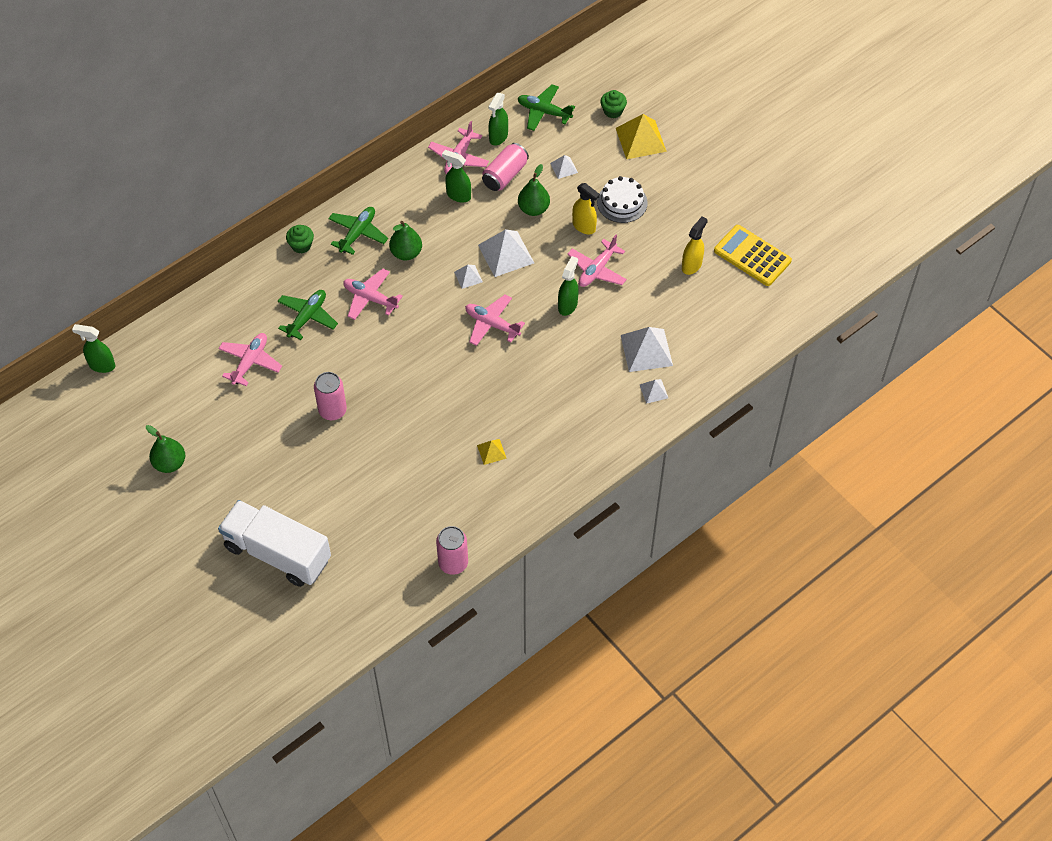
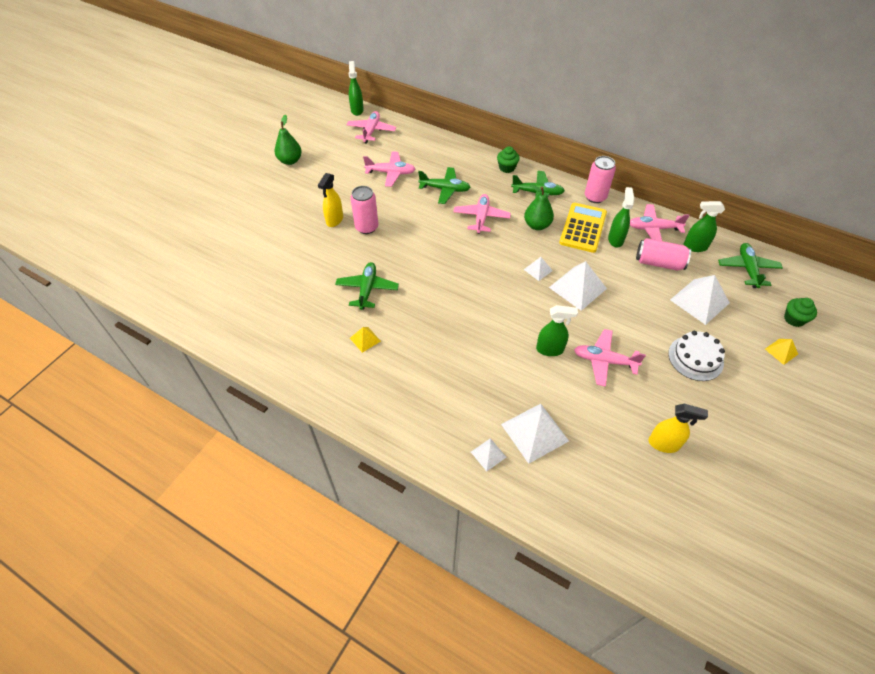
camera: 70 degrees right, 5 degrees down
(277, 553) = (227, 235): white truck -> none
(426, 433) = (367, 289): none -> green plane
(453, 563) = (241, 346): pink can -> pink can (595, 197)
(492, 324) = (498, 300): pink plane -> pink plane (371, 131)
(533, 209) = (638, 293): green pear -> none
(564, 168) = (699, 301): white pyramid -> white pyramid, size x1.94
(584, 226) = (646, 336): yellow spray bottle -> yellow spray bottle (334, 220)
(640, 139) = (781, 351): yellow pyramid -> yellow pyramid, size x0.51
(752, 256) = (717, 504): yellow calculator -> yellow calculator (583, 228)

